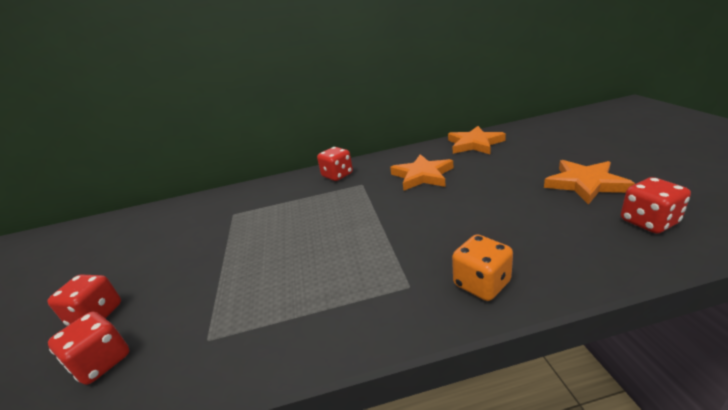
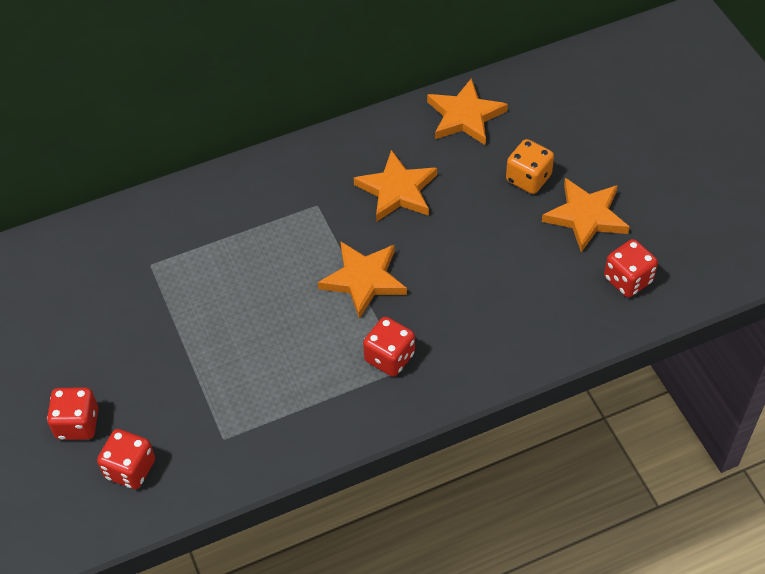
camera: 15 degrees left, 25 degrees up
(337, 175) = (275, 183): red dice -> red dice (389, 357)
(386, 222) = (364, 280): none -> orange star
(481, 284) = (468, 362): orange dice -> orange dice (528, 178)

